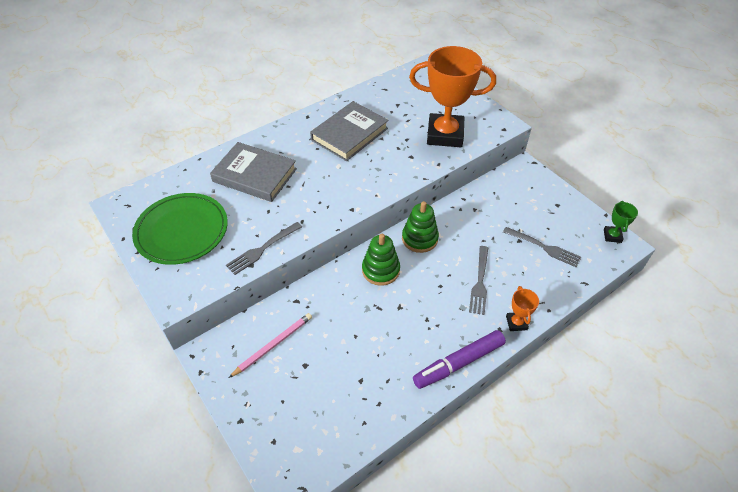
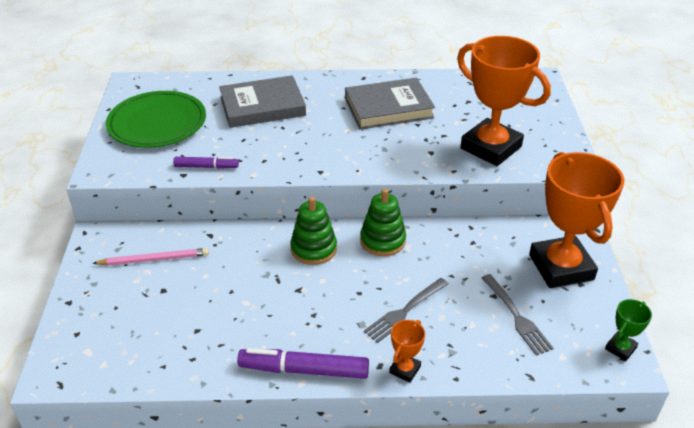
camera: 35 degrees right, 10 degrees down
(255, 175) = (262, 106): grey book -> grey book turned 75 degrees counterclockwise
(263, 249) = (206, 167): grey fork -> purple marker
(538, 199) = (561, 267): none -> orange trophy

